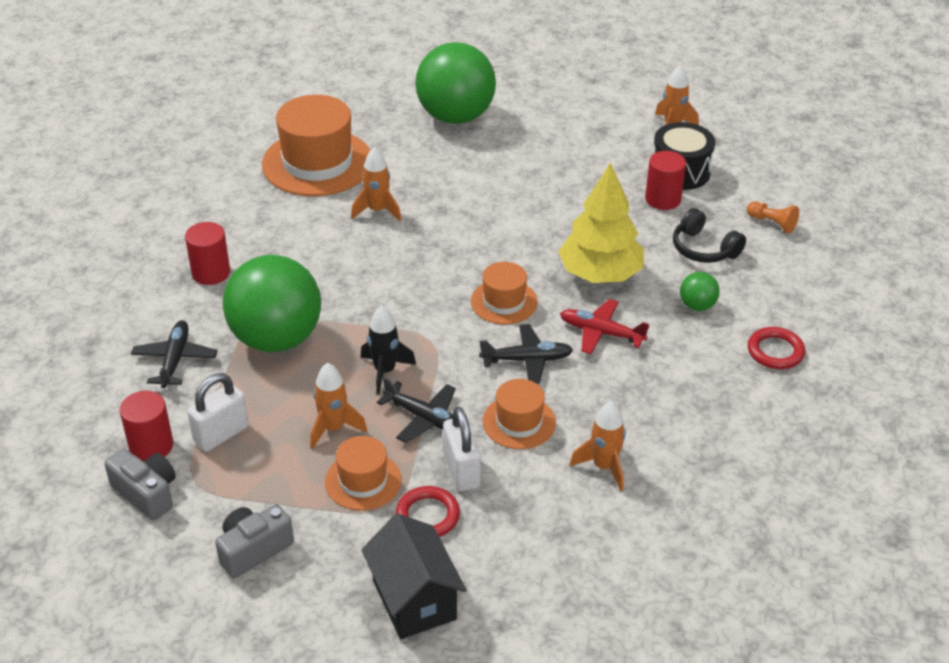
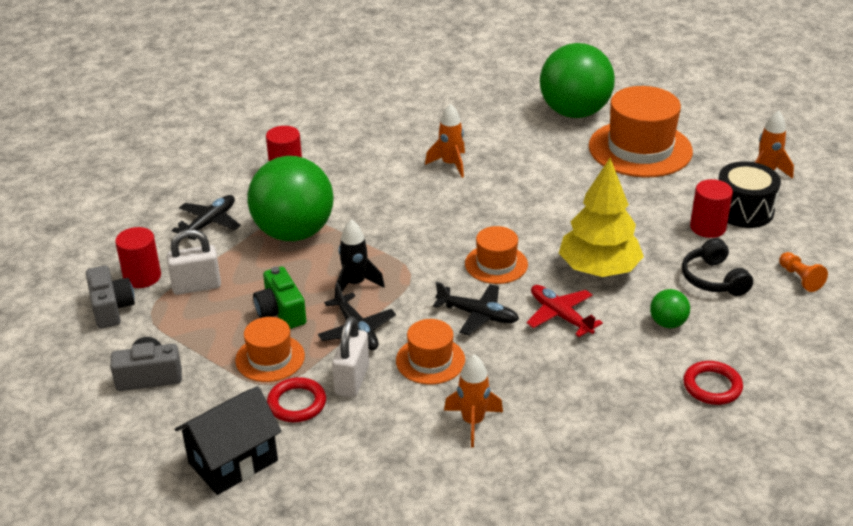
camera: 30 degrees right, 5 degrees down
(317, 163) = (432, 116): orange hat -> orange hat (640, 149)
(333, 428) = (281, 312): orange rocket -> green camera
(414, 600) = (233, 462): black house -> black house turned 45 degrees clockwise

